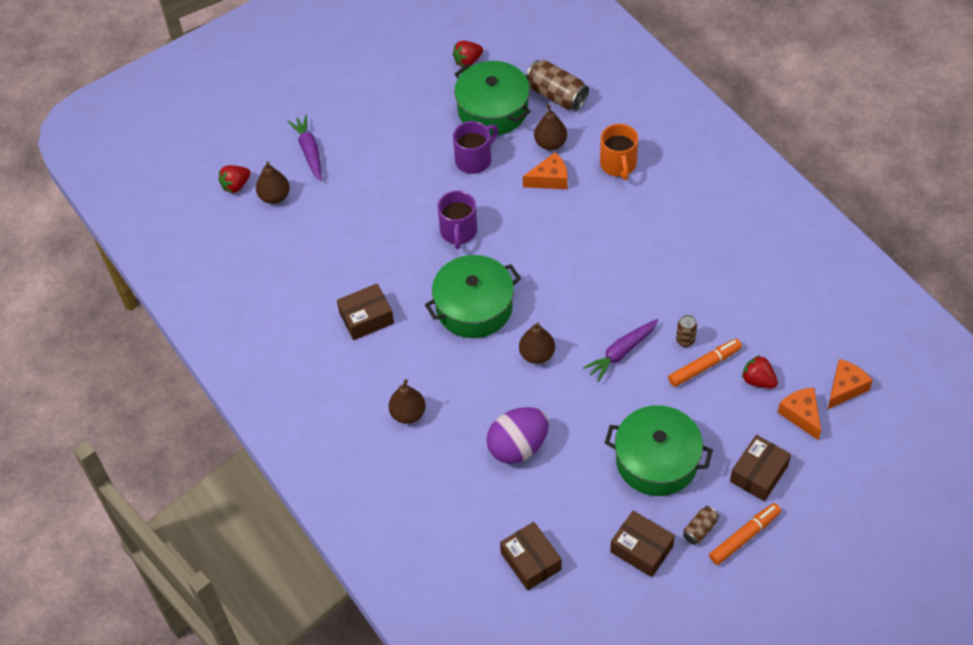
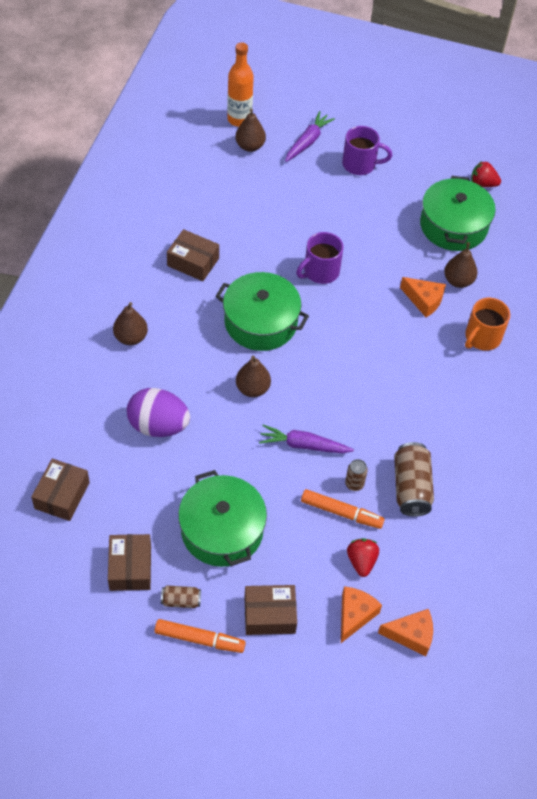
camera: 45 degrees right, 0 degrees up
(236, 185) = (239, 119): red strawberry -> orange bottle
(474, 159) = (395, 242): purple mug -> purple mug (360, 164)
(556, 95) = (508, 257): brown can -> brown can (411, 487)

